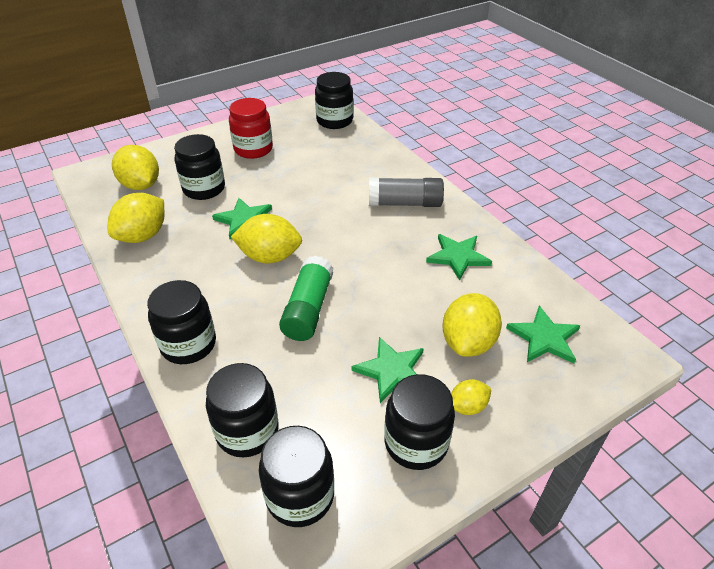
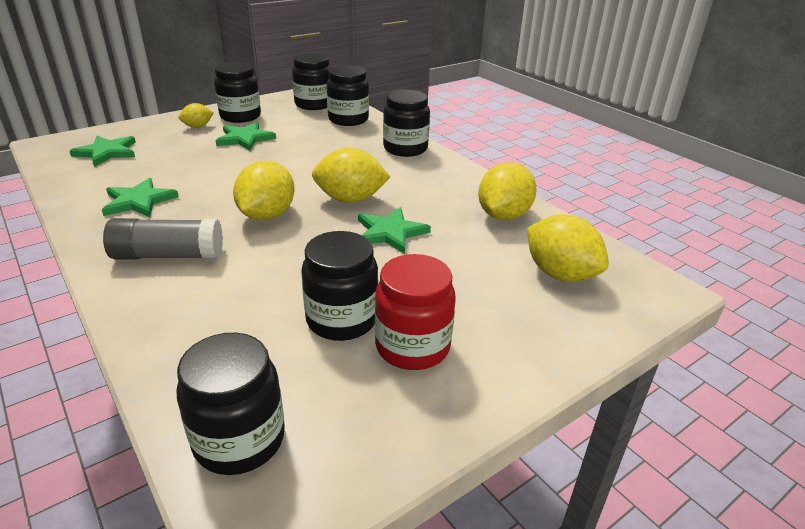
camera: 175 degrees right, 10 degrees down
(204, 189) = (463, 270): black jar -> black jar (342, 320)
(308, 309) = (308, 166): green glue stick -> none
(468, 342) = (175, 150): yellow lemon -> yellow lemon (267, 215)

